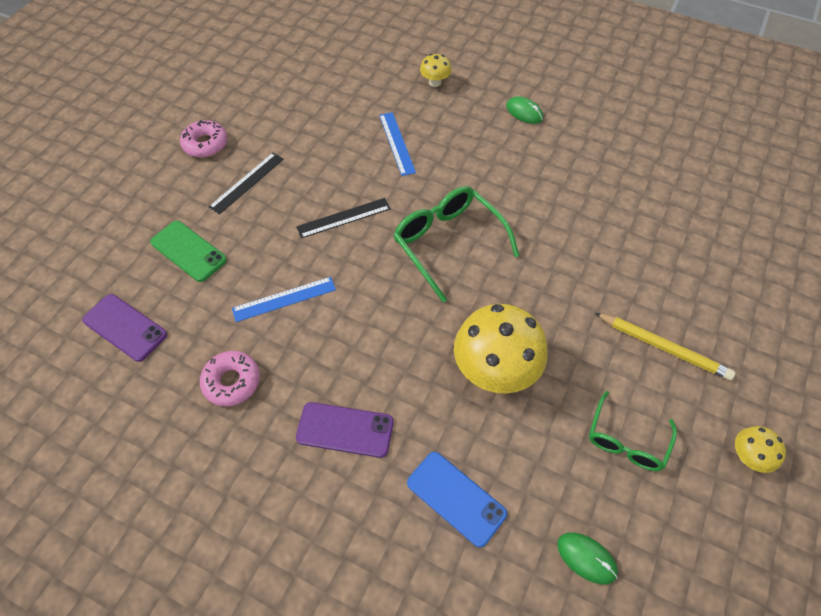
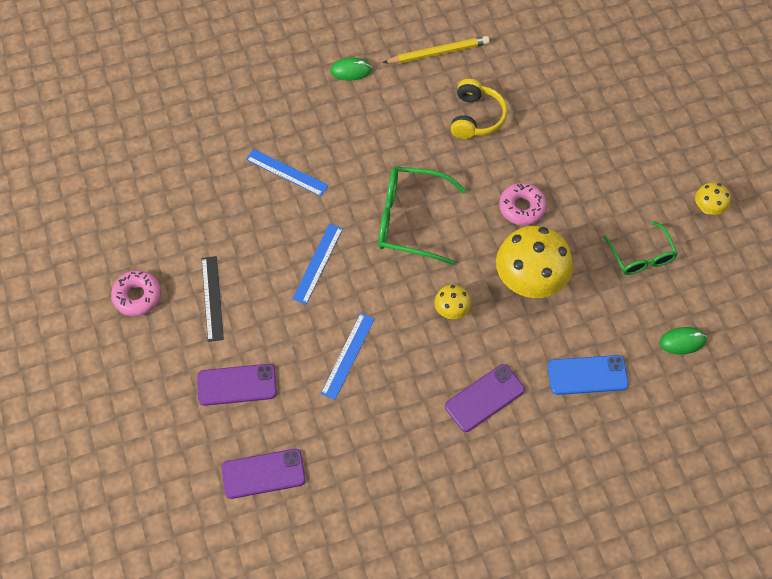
camera: 45 degrees left, 5 degrees up
(188, 251) = (237, 385): green phone -> purple phone
(232, 381) = (381, 437): pink donut -> pink donut (522, 207)
(343, 218) = (318, 263): black ruler -> blue ruler
(435, 82) = (255, 96): yellow mushroom -> yellow mushroom (451, 310)
(590, 211) = (475, 117): none -> yellow headphones
(663, 347) = (607, 179): yellow pencil -> yellow pencil (438, 53)

